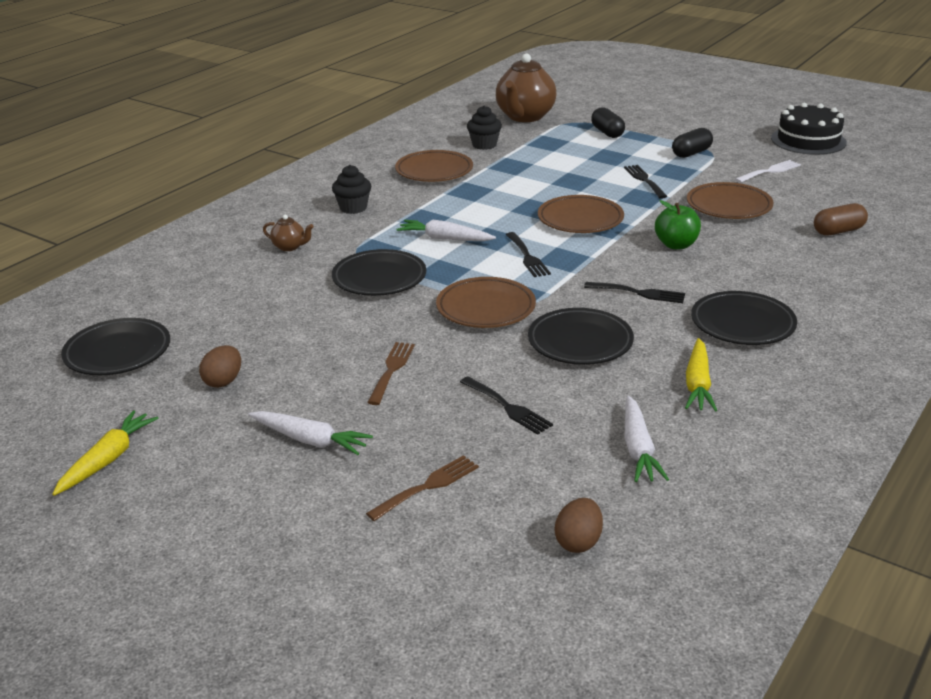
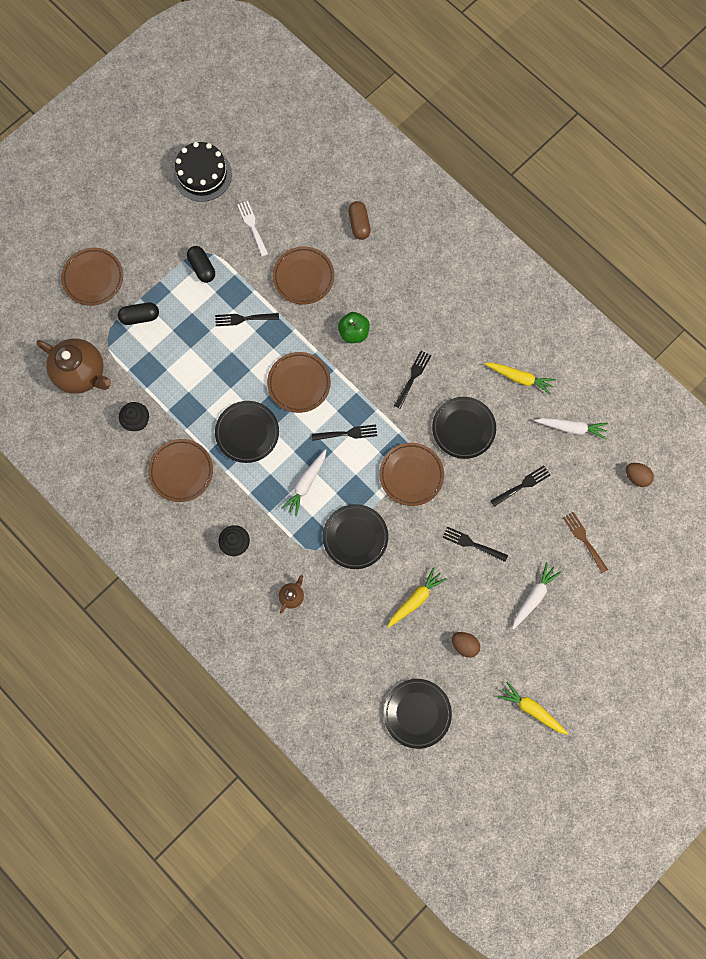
camera: 80 degrees left, 45 degrees up
(294, 332) = (415, 599): none -> yellow carrot
(391, 370) = (472, 544): brown fork -> black fork
(635, 109) = (93, 278): none -> brown plate
(742, 324) = (462, 330): black plate -> black plate (247, 433)

